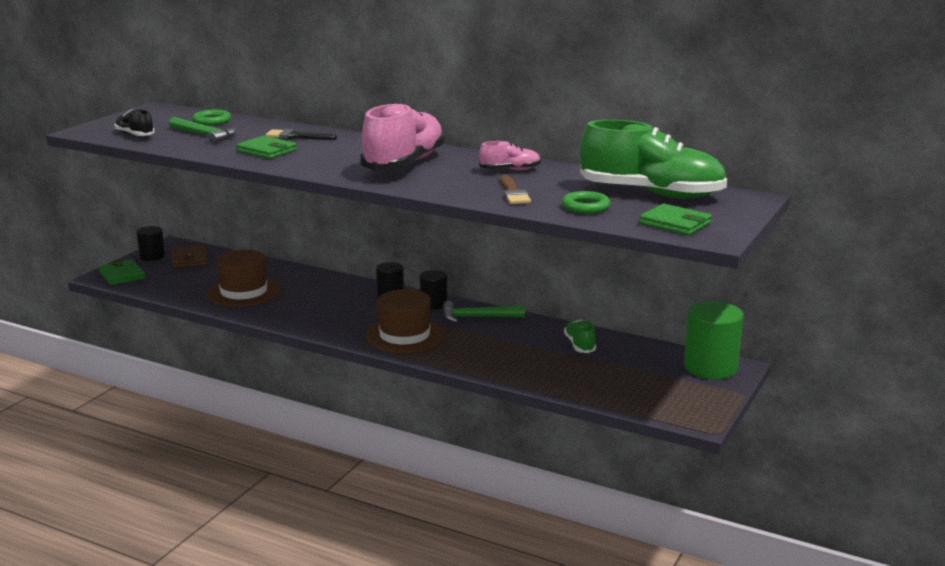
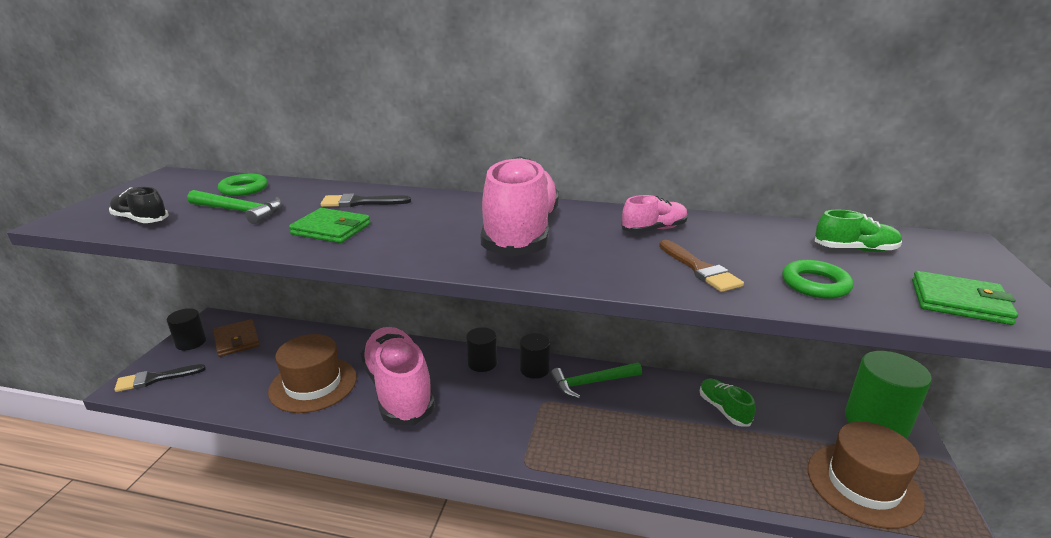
camera: 15 degrees left, 5 degrees up
(122, 275) = (155, 379): green wallet -> black brush
(311, 303) = (398, 390): none -> pink shoe
(404, 335) = (529, 429): brown hat -> brown hat (863, 484)
(652, 194) = (855, 249): green shoe -> green shoe, size x0.46

